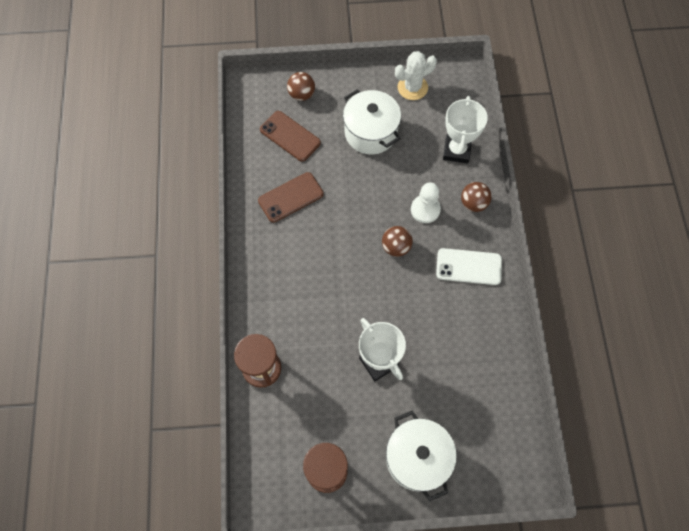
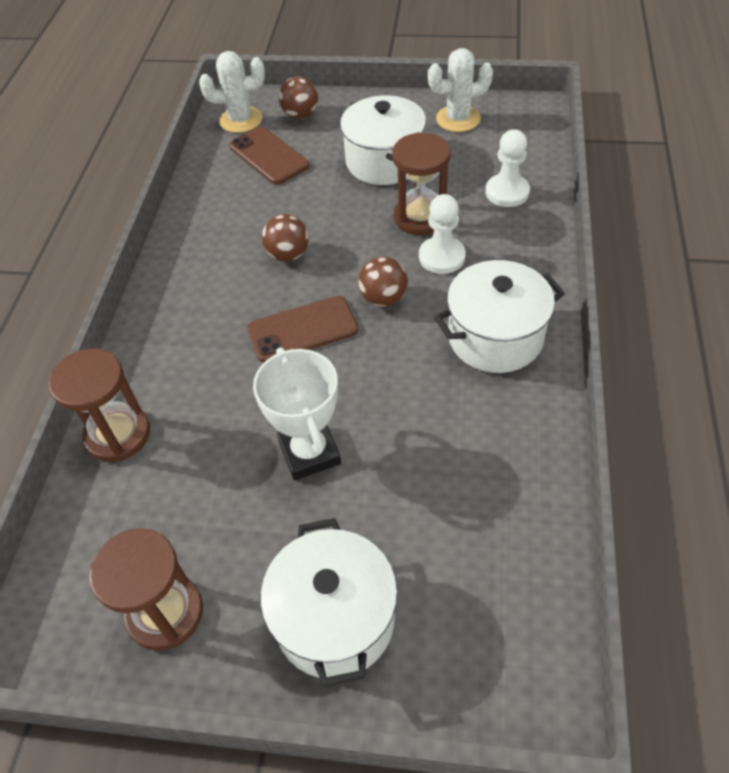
camera: 15 degrees right, 15 degrees down
(260, 104) = (241, 120): none -> white cactus
(291, 197) = (245, 223): brown phone -> brown phone (302, 329)
(405, 178) = (420, 217): none -> brown hourglass
(456, 151) = (507, 192): white trophy -> white pawn
(468, 267) = (495, 337): white phone -> white pot
(473, 203) = (520, 257): brown ball -> brown ball (288, 255)

